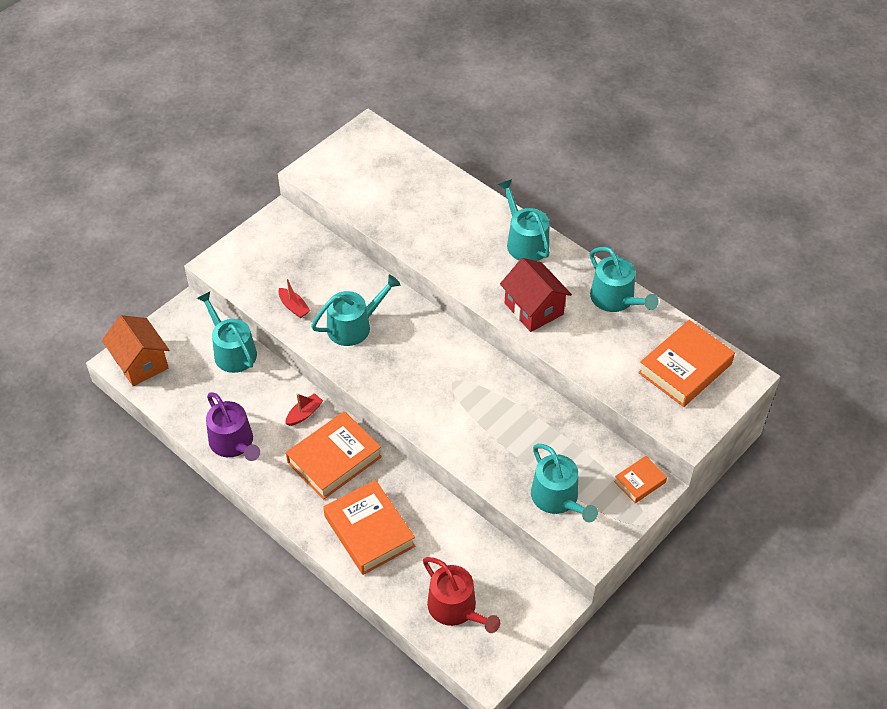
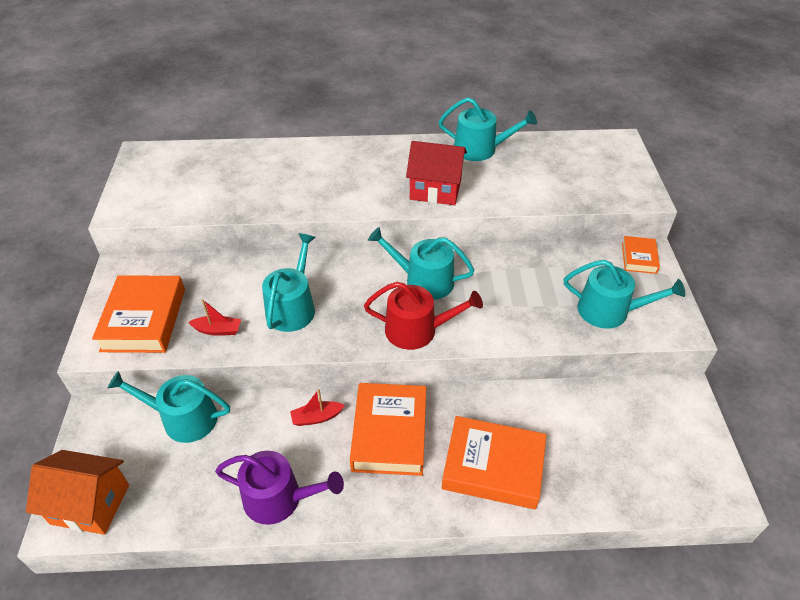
camera: 45 degrees left, 5 degrees down
(304, 413) = (316, 417): red boat -> red boat turned 105 degrees counterclockwise
(456, 608) = (635, 465): red watering can -> red watering can (417, 330)
(524, 242) = (369, 153): turquoise watering can -> turquoise watering can (423, 280)
(685, 368) = (582, 160): orange book -> orange book (144, 319)

